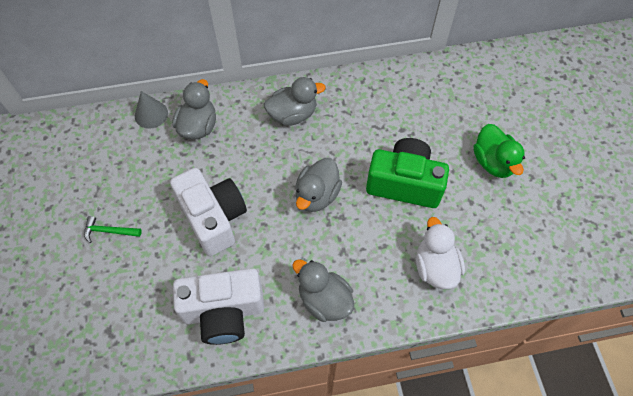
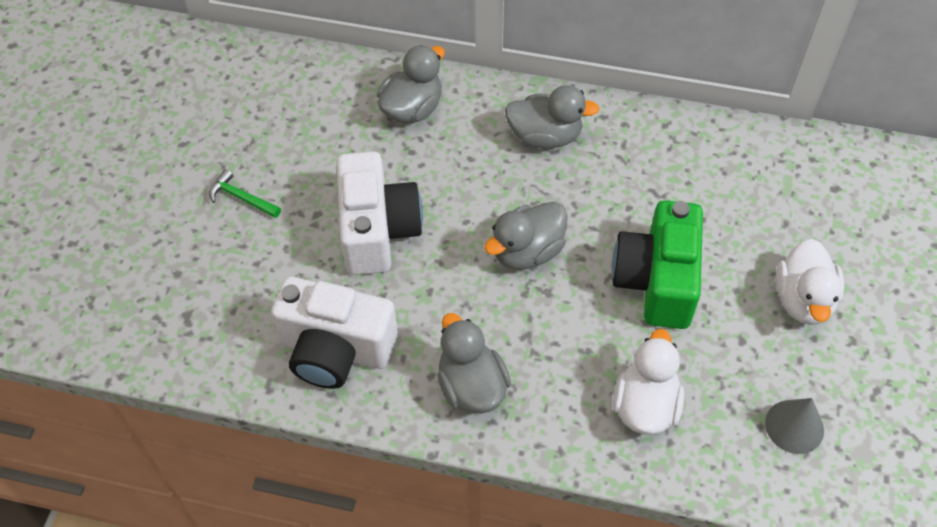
camera: 25 degrees right, 5 degrees down
(151, 114) = (359, 73): grey cone -> grey cone (794, 426)
(404, 183) = (657, 281): green camera -> green camera turned 120 degrees counterclockwise
(493, 162) = (803, 300): green duck -> white duck

